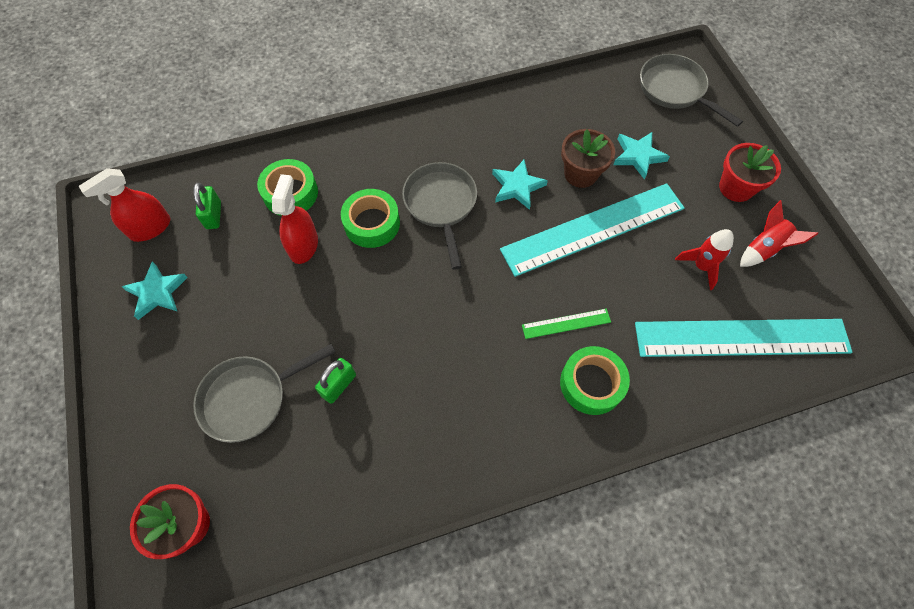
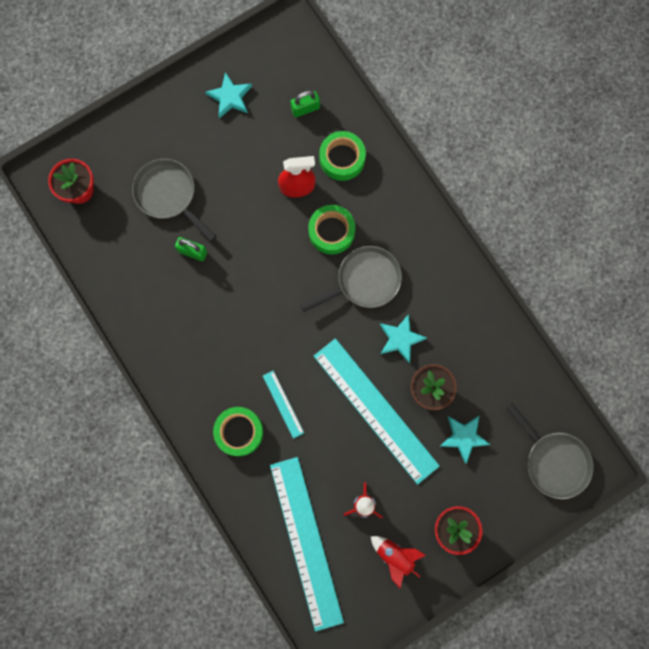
camera: 75 degrees right, 15 degrees up
(150, 228) = (281, 67): red spray bottle -> none
(566, 323) = (283, 404): green ruler -> turquoise ruler
(674, 90) = (554, 461): grey pan -> grey pan turned 105 degrees clockwise

